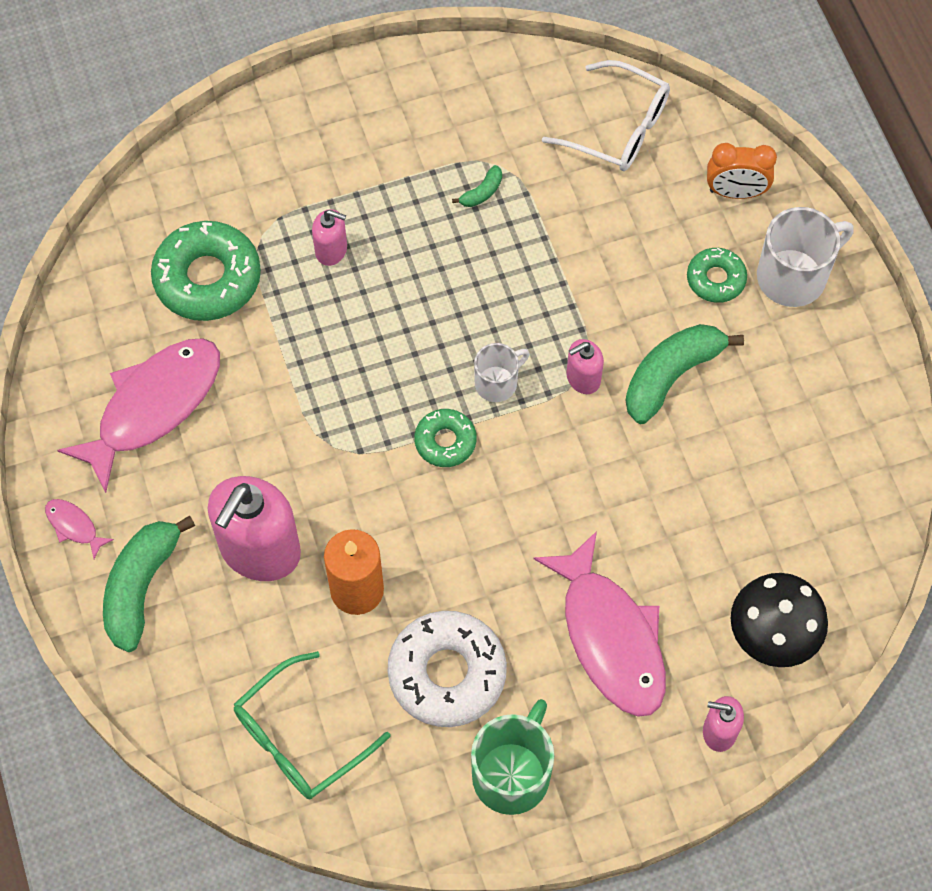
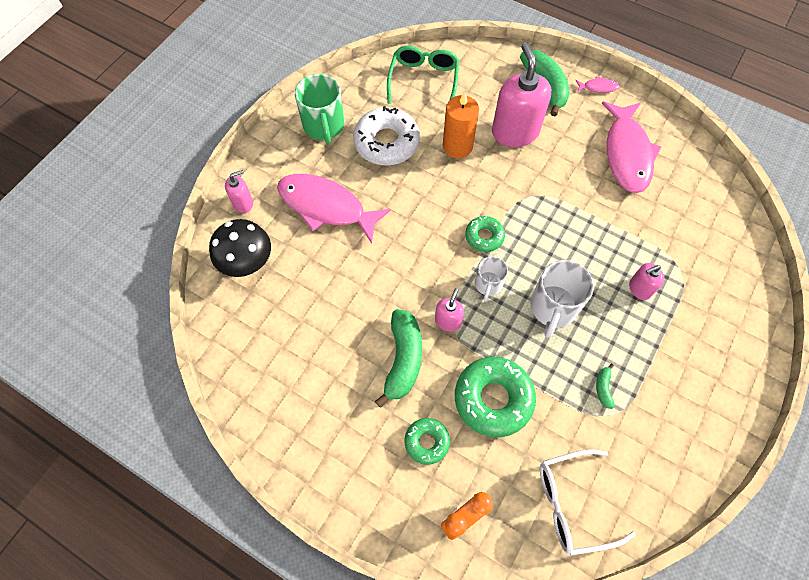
camera: 140 degrees right, 0 degrees up
(207, 278) = (676, 227): green donut -> green donut (493, 399)
(793, 276) = (382, 483): white mug -> white mug (553, 308)

